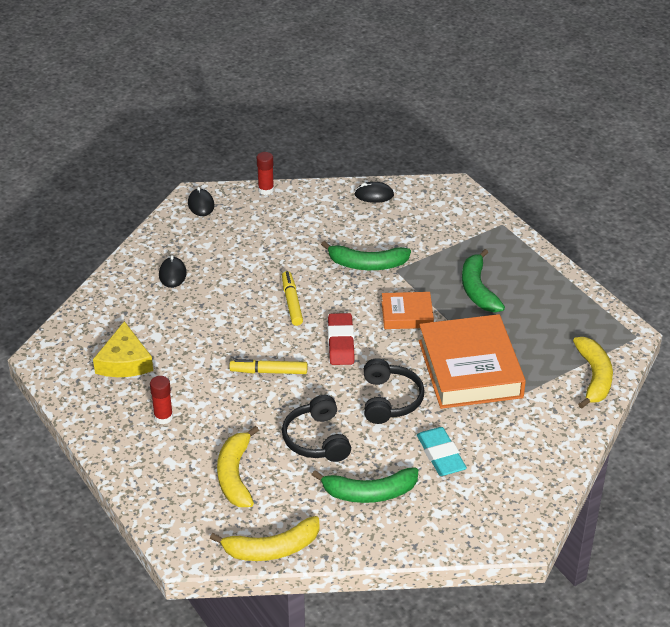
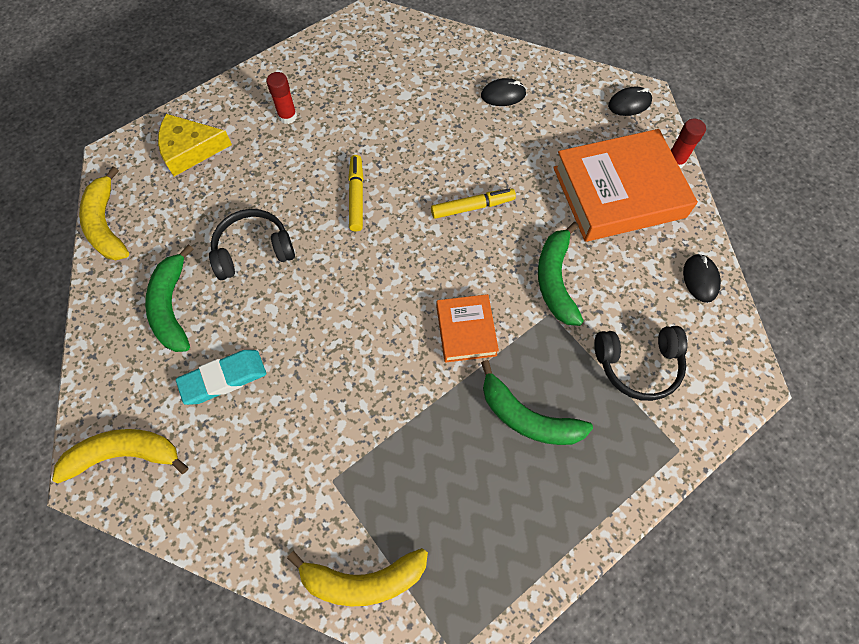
camera: 85 degrees right, 25 degrees up
(124, 361) = (365, 76): yellow cheese -> yellow cheese (190, 150)
(235, 475) = (206, 184): yellow banana -> yellow banana (124, 454)
(341, 343) = (408, 262): red eraser -> none
(390, 400) = (314, 319): black headphones -> black headphones (638, 365)
(470, 369) = (371, 409): orange book -> orange book (618, 192)
(478, 290) = (527, 417): green banana -> green banana turned 135 degrees counterclockwise

